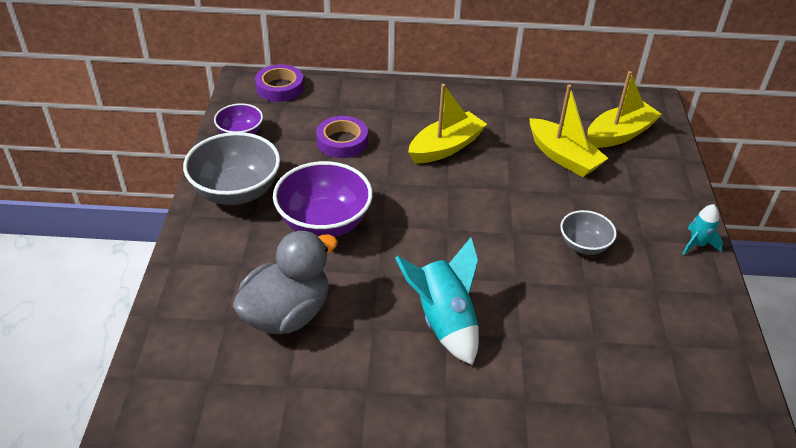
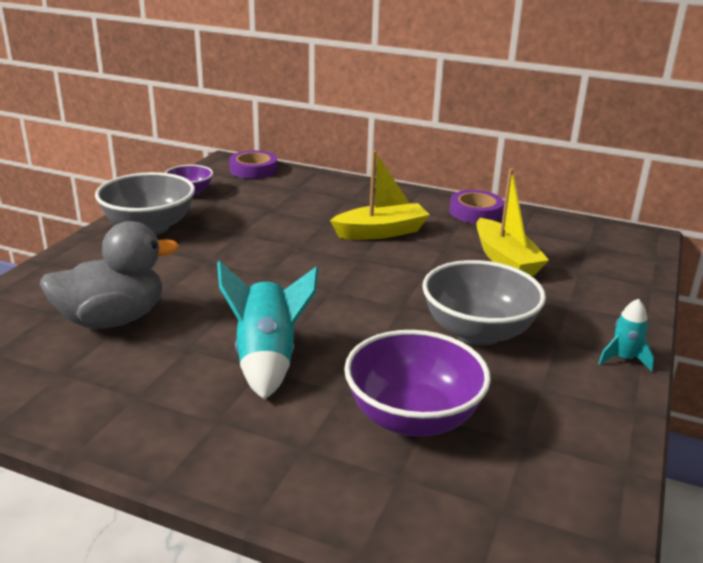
camera: 20 degrees right, 15 degrees down
(324, 223) = (211, 263): purple bowl -> purple bowl (413, 418)
(342, 141) = (280, 212): purple tape -> purple tape (475, 212)
(584, 245) = (478, 332): grey bowl -> grey bowl, size x1.79
(619, 134) = (585, 254): yellow boat -> none

